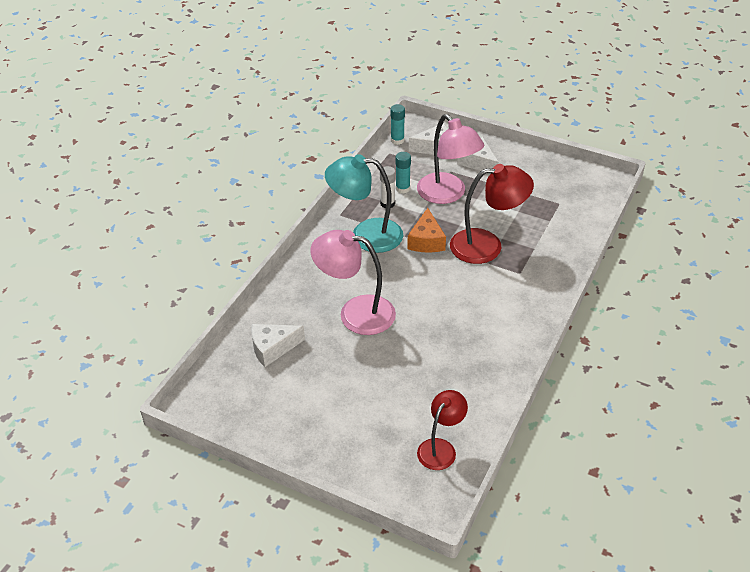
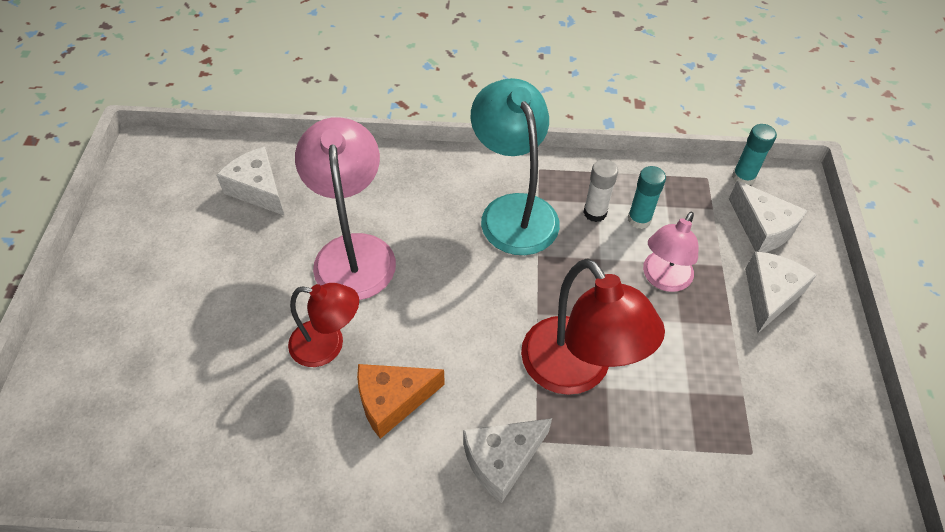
camera: 65 degrees right, 10 degrees up
(426, 241) = (542, 286): orange cheese -> orange cheese (393, 401)
(441, 448) = (122, 442): red lamp -> red lamp (328, 345)
(447, 194) = (663, 279): pink lamp -> pink lamp, size x0.62
(525, 289) = (502, 460): none -> white cheese

